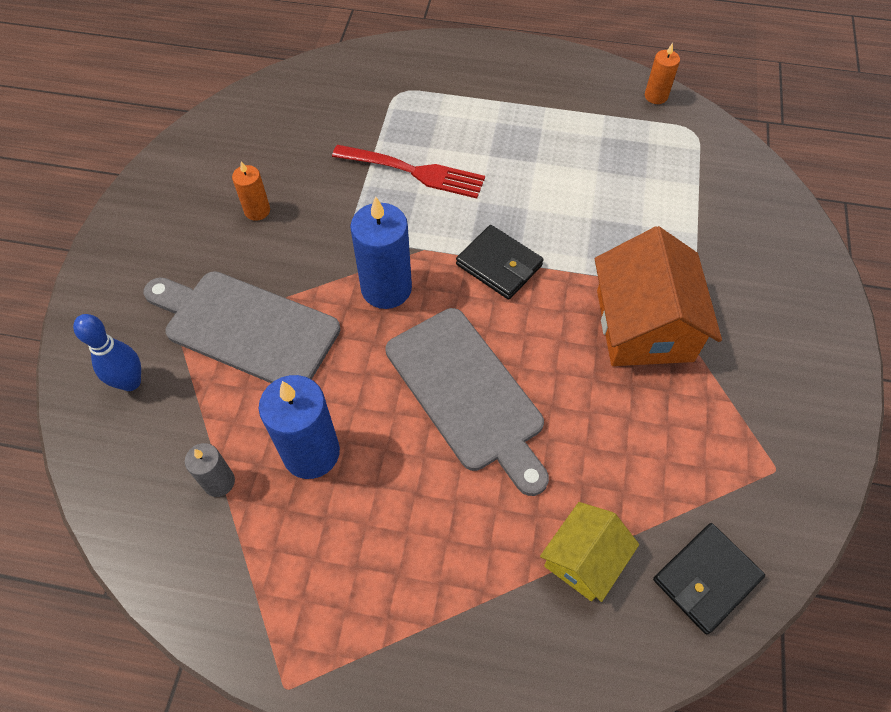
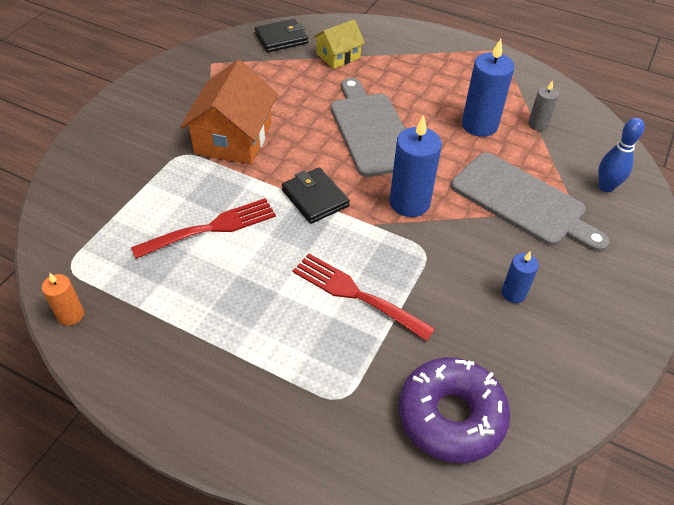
camera: 165 degrees left, 10 degrees down
(257, 211) = (513, 293): orange candle -> blue candle
(308, 100) = (451, 416): none -> purple donut
(591, 201) = (211, 228): none -> red fork

